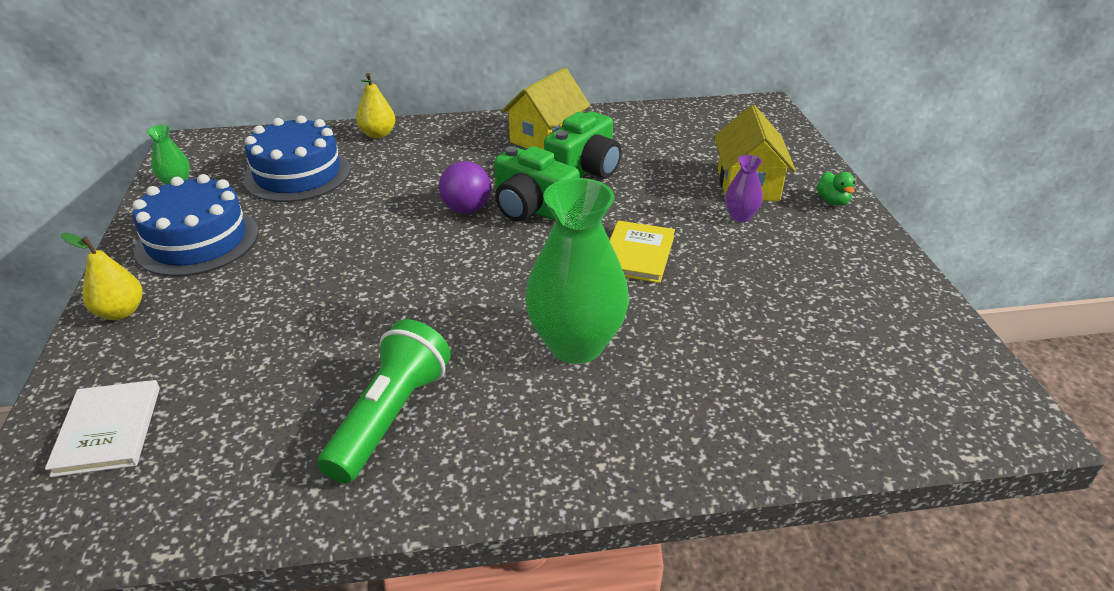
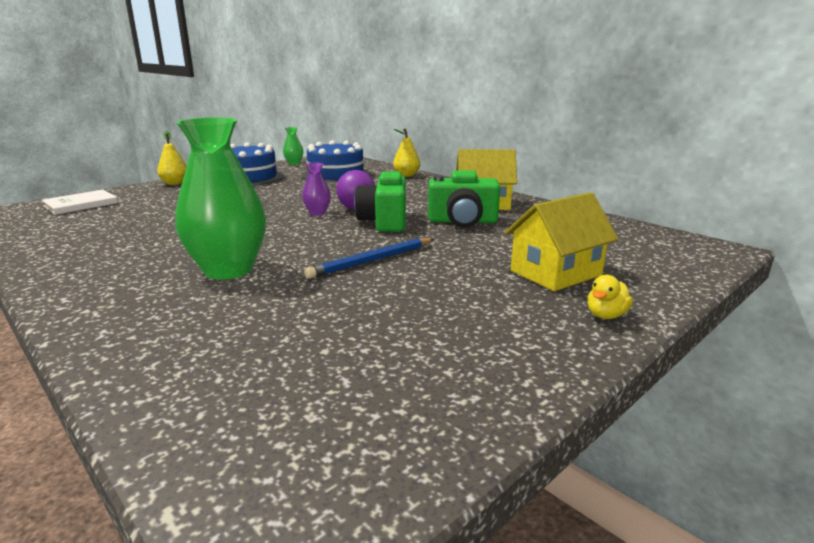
camera: 55 degrees right, 15 degrees down
(390, 417) = (115, 245): green flashlight -> none
(637, 254) = (372, 261): yellow book -> blue pencil
(740, 216) = (494, 282): purple vase -> purple vase (317, 213)
(832, 201) = (606, 315): green duck -> yellow duck

